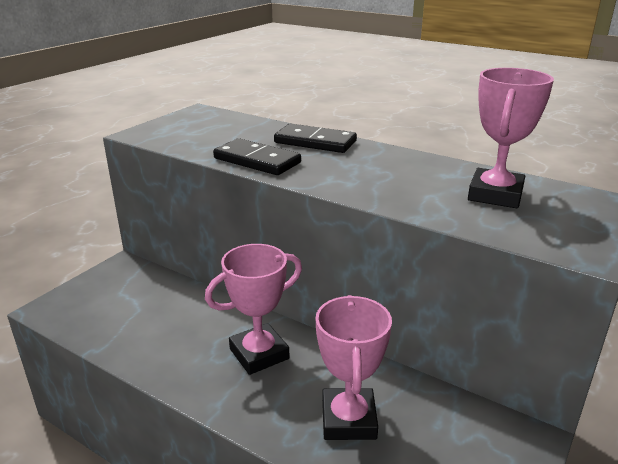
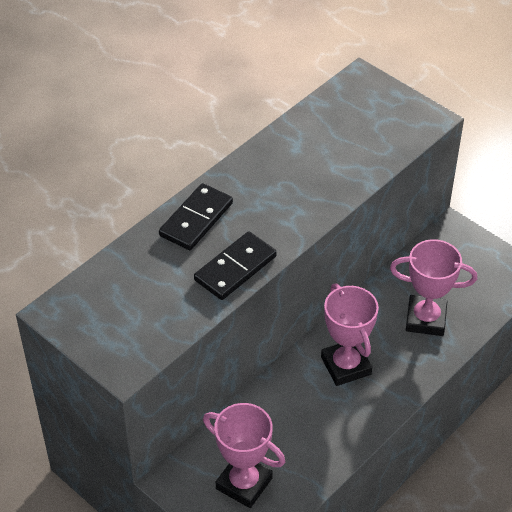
camera: 80 degrees left, 20 degrees up
(495, 195) = (340, 132): pink trophy -> pink trophy (244, 483)

